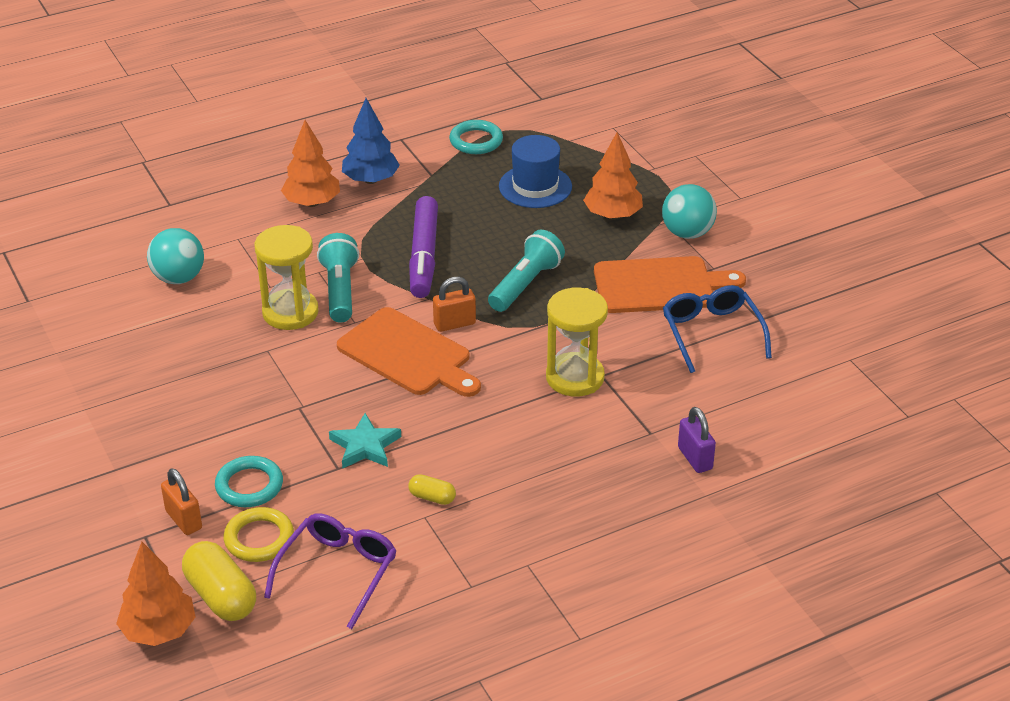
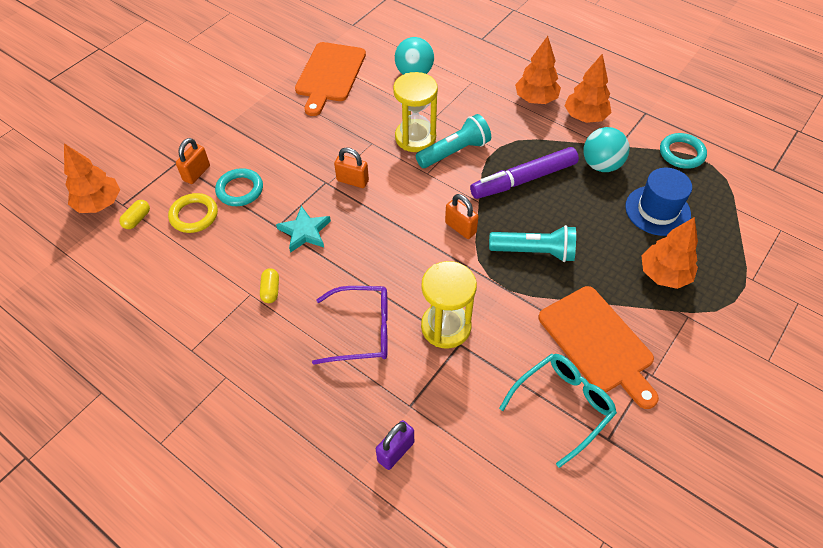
camera: 65 degrees right, 15 degrees up
(221, 596) = (137, 219): yellow capsule -> yellow capsule, size x0.52
(316, 384) = (352, 181): none -> orange padlock
(337, 572) = (178, 268): purple glasses -> purple glasses (361, 331)
(371, 180) = (585, 117): blue tree -> orange tree
(408, 355) = (410, 215): orange cutting board -> orange cutting board (329, 75)
(687, 233) = (684, 337): turquoise ball -> turquoise ball (601, 165)
(712, 334) = (562, 406): blue glasses -> turquoise glasses

